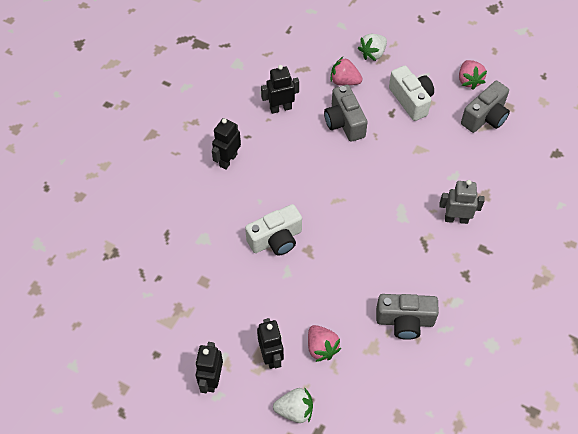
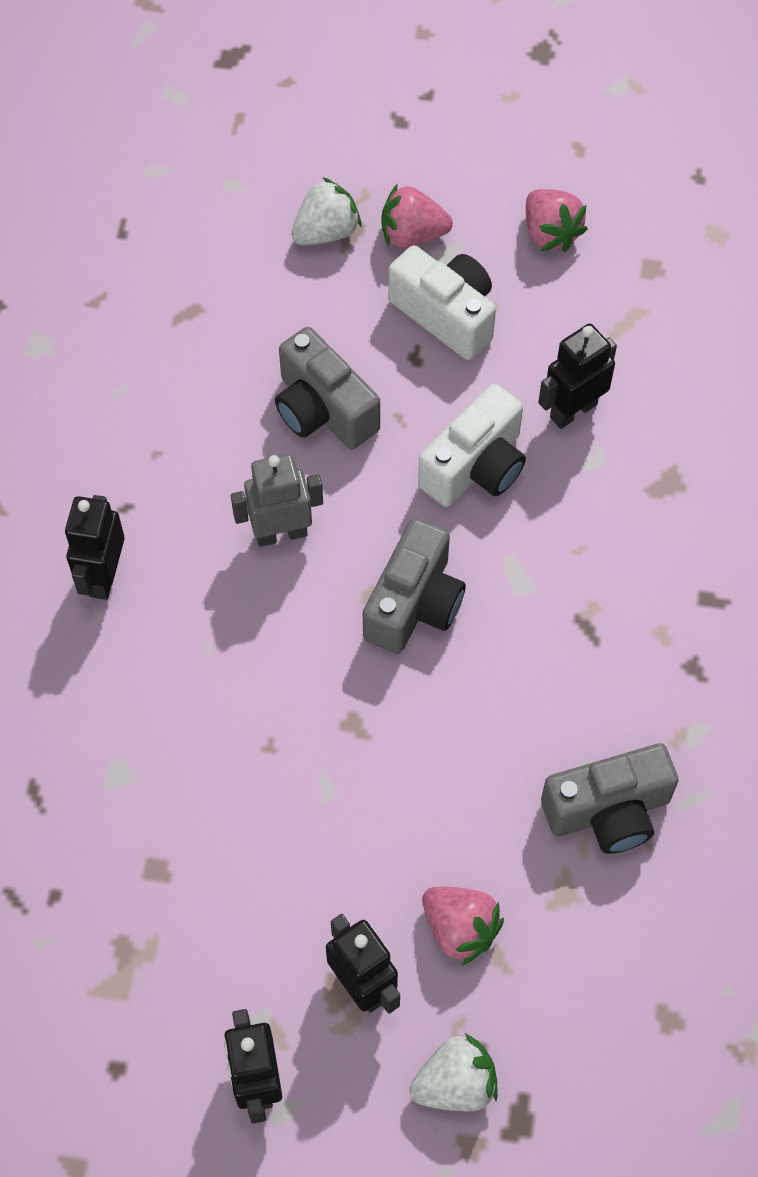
camera: 20 degrees left, 5 degrees up
(276, 239) = (276, 723): white camera -> white camera (476, 467)
(280, 108) = (173, 419): black robot -> black robot (573, 410)
(344, 81) = (289, 314): pink strawberry -> pink strawberry (412, 235)
(373, 54) = (326, 232): white strawberry -> white strawberry turned 150 degrees counterclockwise
(456, 219) = (632, 552): grey robot -> grey robot (281, 533)
(485, 117) = (612, 306): grey camera -> grey camera (414, 604)

